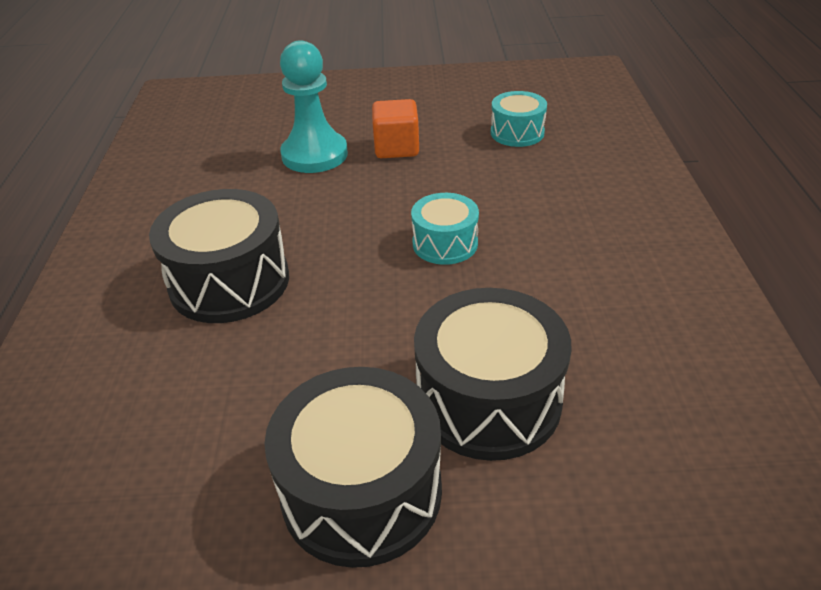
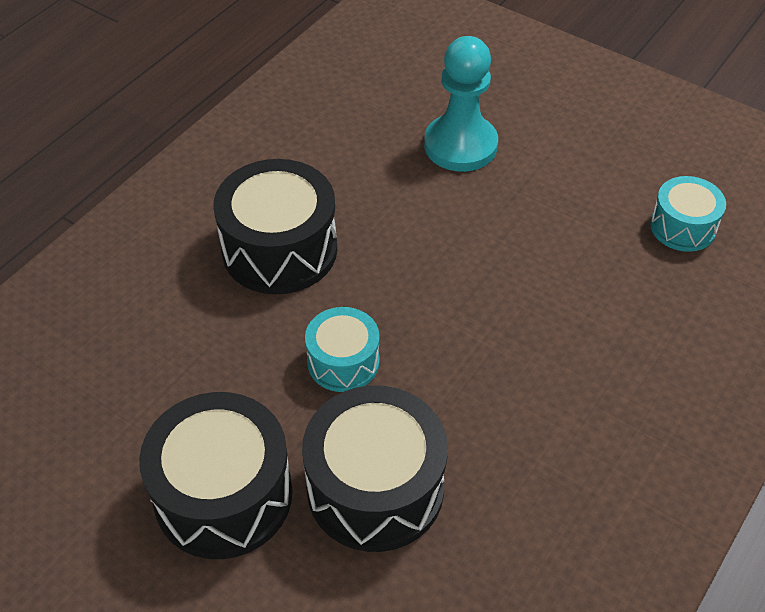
camera: 35 degrees right, 10 degrees up
(396, 148) = (543, 179): orange cube -> none
(445, 243) = (483, 318): turquoise drum -> turquoise drum (343, 362)

